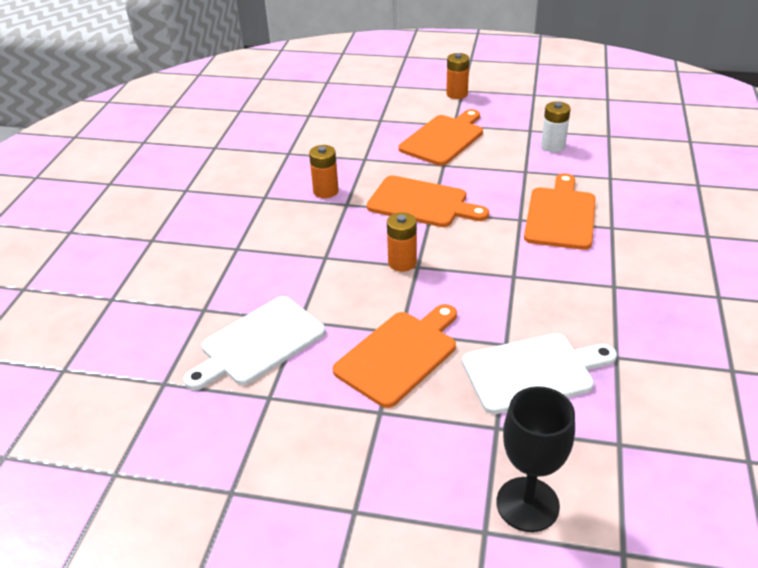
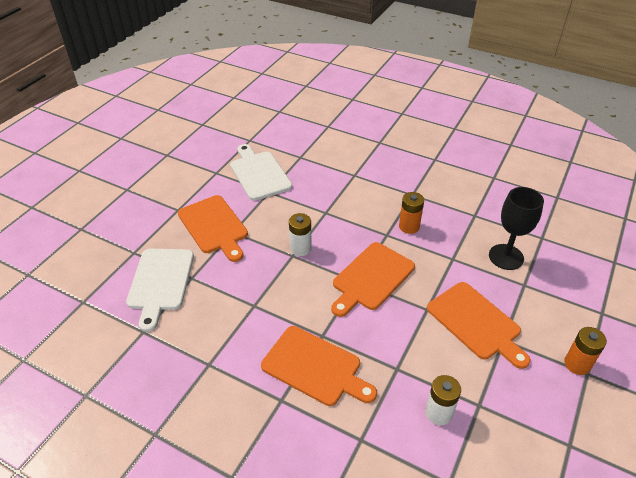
camera: 105 degrees right, 5 degrees up
(402, 262) = (300, 248): orange battery -> white battery
(527, 504) = (81, 248): black goblet -> black goblet (506, 257)

